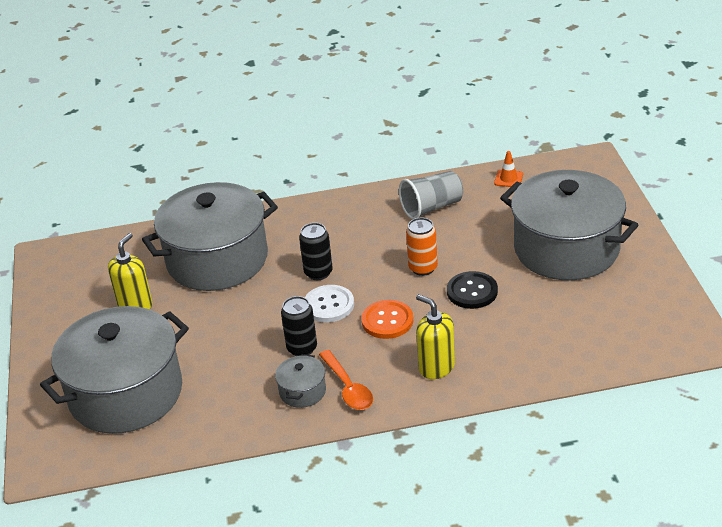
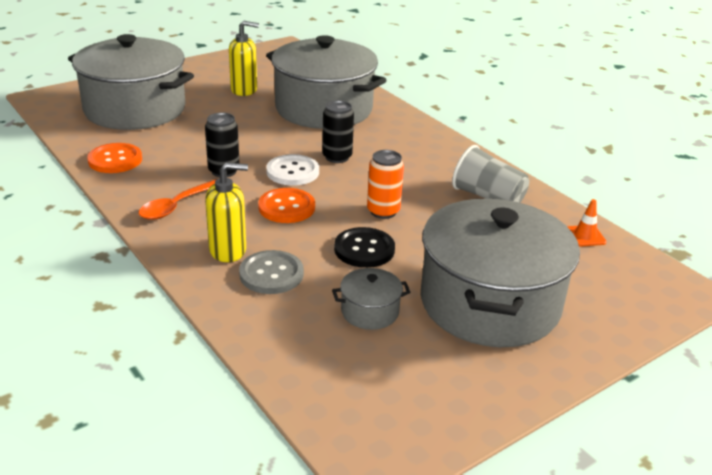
camera: 60 degrees right, 5 degrees down
(234, 420) = (115, 160): none -> orange button
(302, 391) = (164, 184): grey pot -> grey pot (370, 311)
(436, 367) = (228, 250): yellow soap dispenser -> yellow soap dispenser turned 60 degrees clockwise
(482, 348) = (271, 274): none -> grey button

